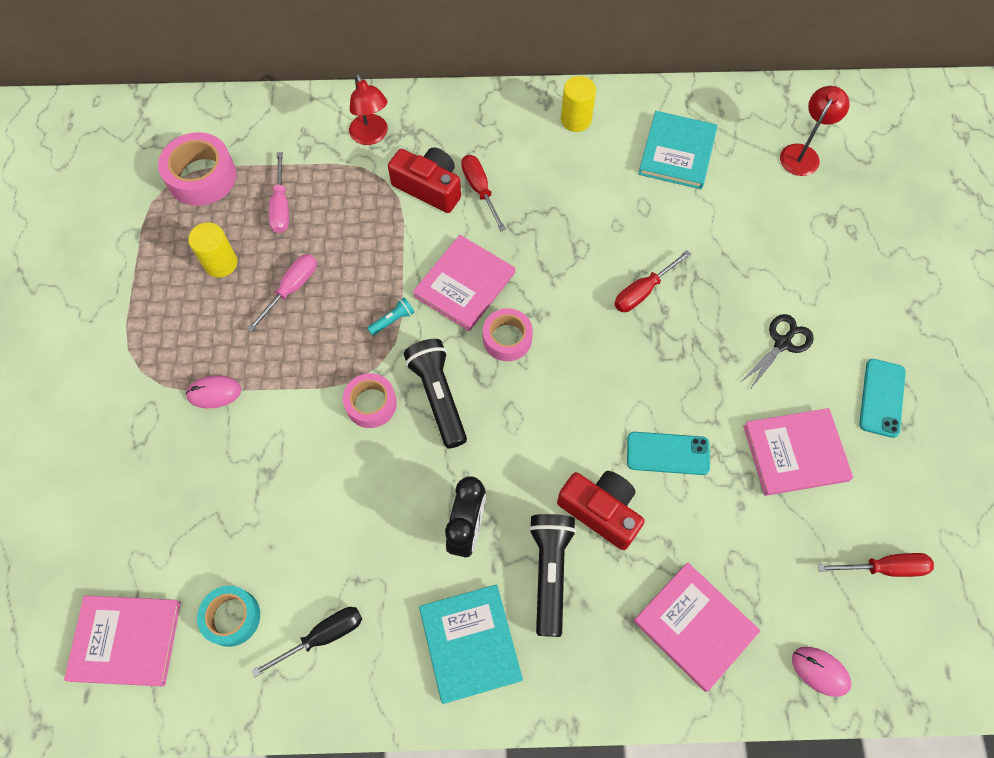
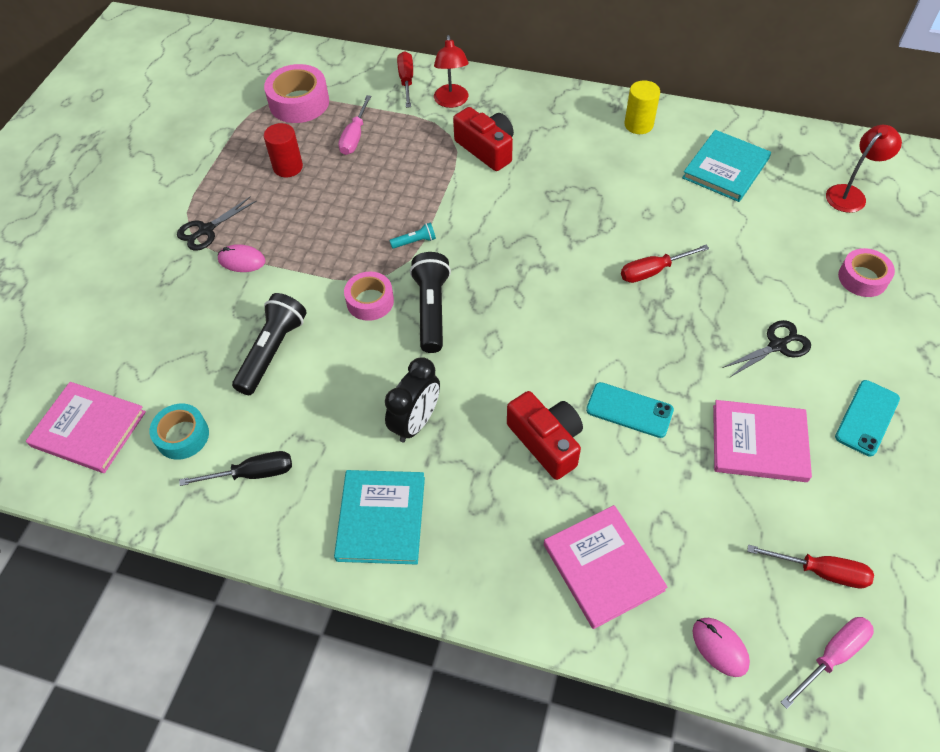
camera: 20 degrees right, 10 degrees down
(159, 366) = (206, 230): none -> black scissors
(221, 263) = (288, 167): yellow cylinder -> red cylinder
(292, 289) = (338, 199): pink screwdriver -> pink screwdriver (832, 656)
(464, 284) = (489, 229): pink book -> none
(480, 190) = (531, 160): red screwdriver -> red screwdriver (406, 81)
(507, 338) = (511, 279): pink tape -> pink tape (862, 278)
(549, 572) = (478, 480): black flashlight -> black flashlight (272, 351)

